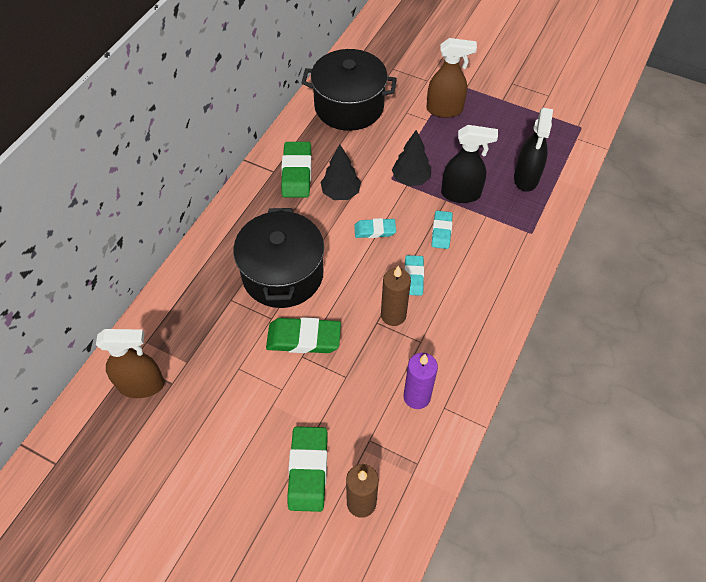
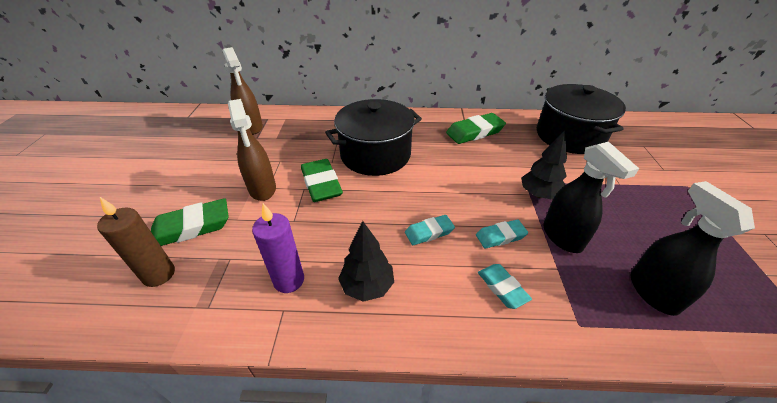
camera: 65 degrees right, 15 degrees down
(340, 193) = (479, 159): black tree -> black tree (367, 286)
(375, 230) = (459, 190): turquoise eraser -> turquoise eraser (502, 288)
(393, 315) = (376, 231): brown candle -> none
(445, 110) = (648, 192): brown spray bottle -> brown spray bottle (262, 189)
(526, 178) = (652, 292): black spray bottle -> black spray bottle turned 90 degrees clockwise

